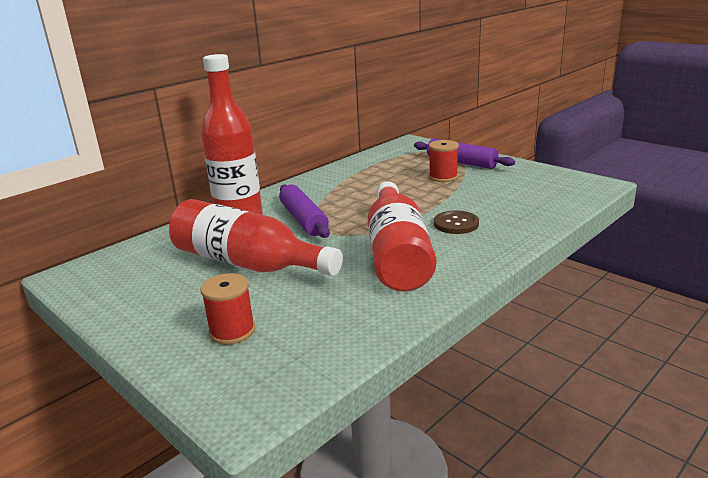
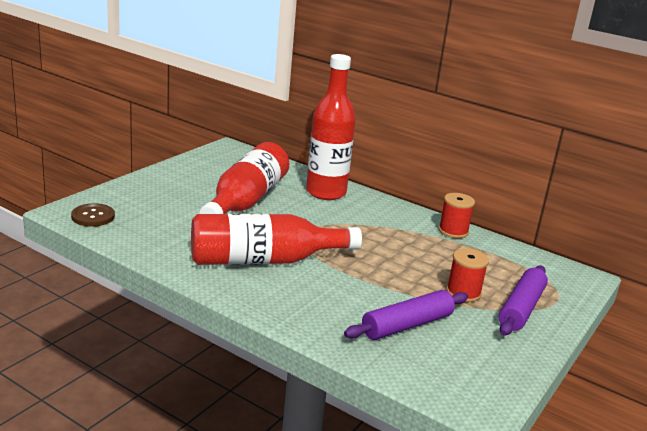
camera: 75 degrees right, 0 degrees up
(232, 331) = (151, 202): red spool -> red spool (453, 231)
(303, 219) = (330, 218): purple rolling pin -> purple rolling pin (407, 325)
(456, 224) = (332, 293): brown button -> brown button (93, 216)

